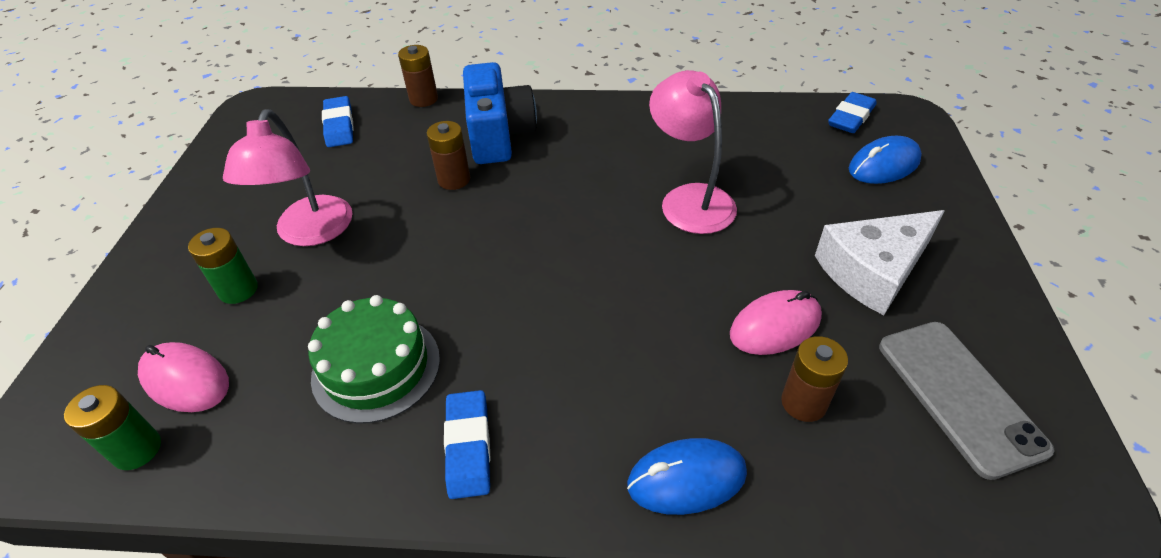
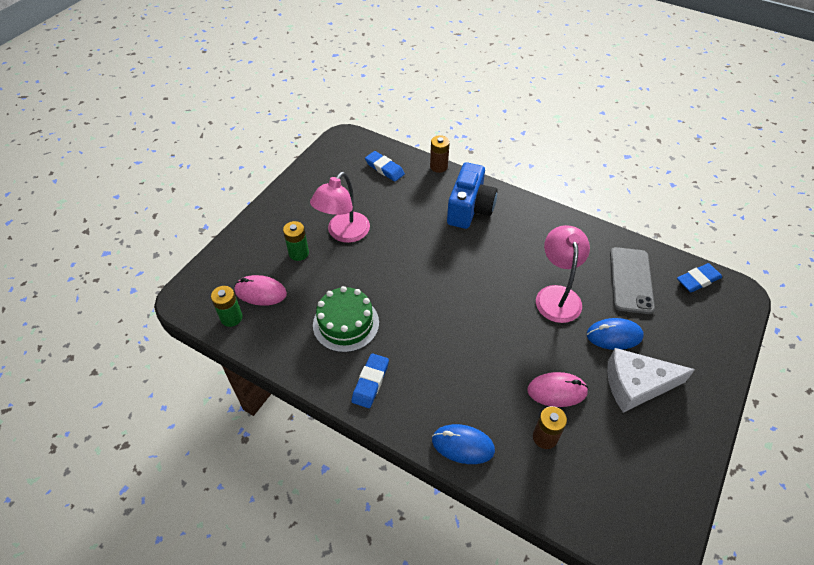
camera: 25 degrees right, 5 degrees up
(185, 380) = (260, 292): pink mouse -> pink mouse turned 45 degrees counterclockwise
(339, 126) = (384, 168): blue eraser -> blue eraser turned 60 degrees counterclockwise
(454, 179) = (431, 229): brown battery -> none
(883, 165) = (694, 322): blue mouse -> blue mouse (614, 336)
(959, 396) = (632, 473): grey phone -> grey phone (630, 280)

